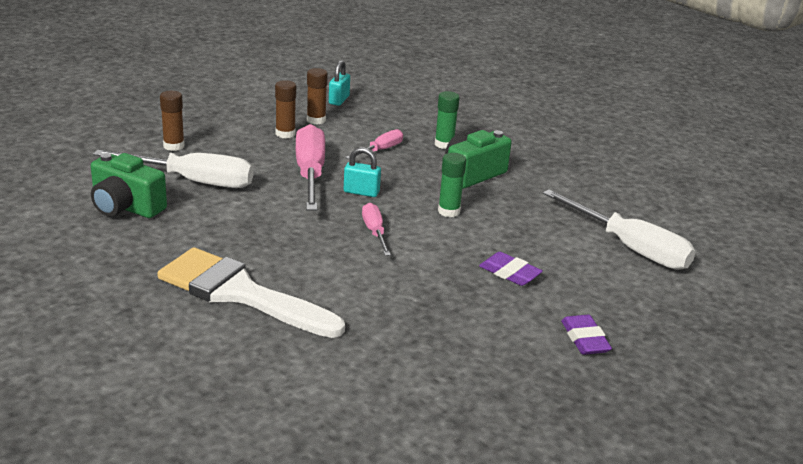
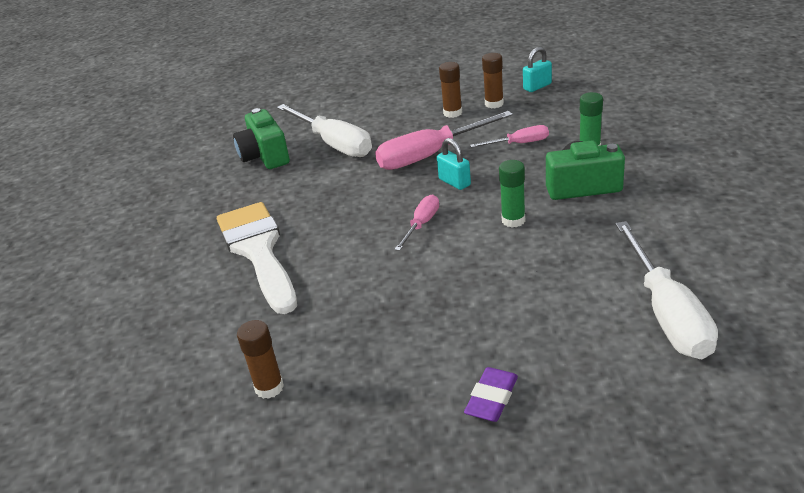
camera: 45 degrees right, 5 degrees up
(174, 146) = (354, 110): brown glue stick -> brown glue stick (269, 387)
(310, 174) = (430, 155): pink screwdriver -> pink screwdriver turned 150 degrees counterclockwise
(509, 273) = (498, 302): purple eraser -> none

